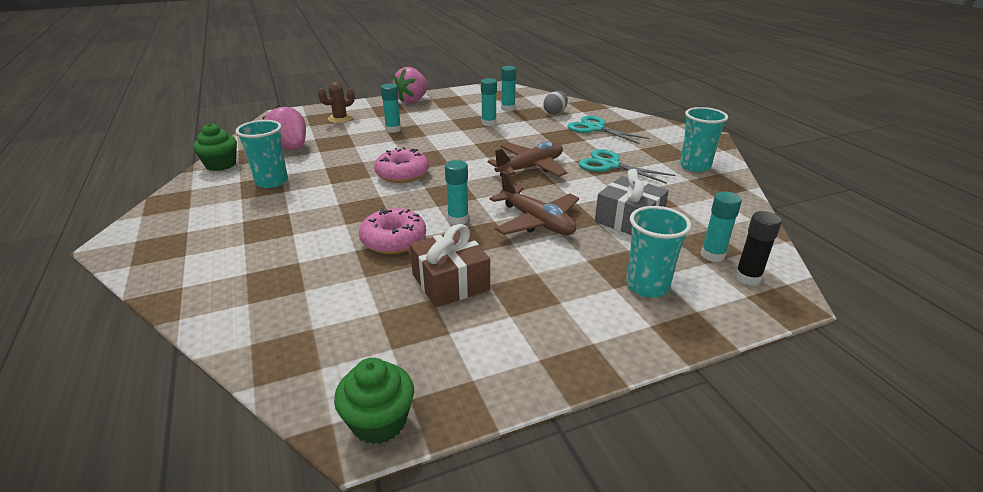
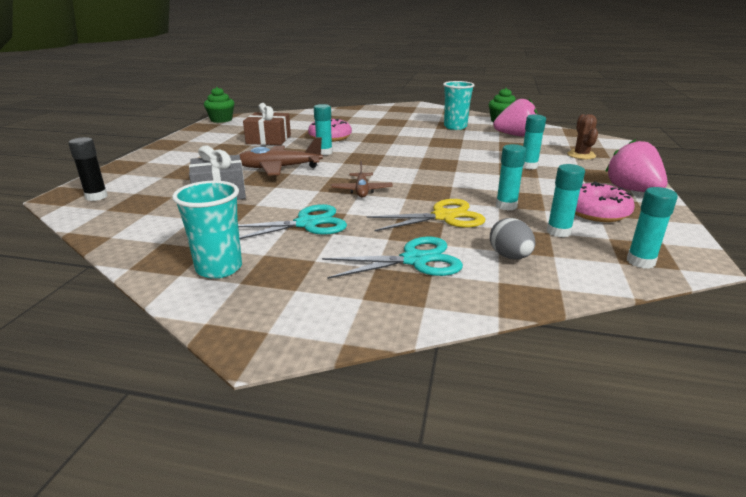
camera: 125 degrees right, 5 degrees down
(402, 174) = (419, 153): pink donut -> pink donut (596, 212)
(530, 168) = (361, 190): brown plane -> brown plane, size x0.63
(532, 134) = (444, 217): none -> yellow scissors
(647, 286) = (164, 171): turquoise cup -> none
(712, 255) = (131, 198): turquoise glue stick -> turquoise glue stick (640, 262)

